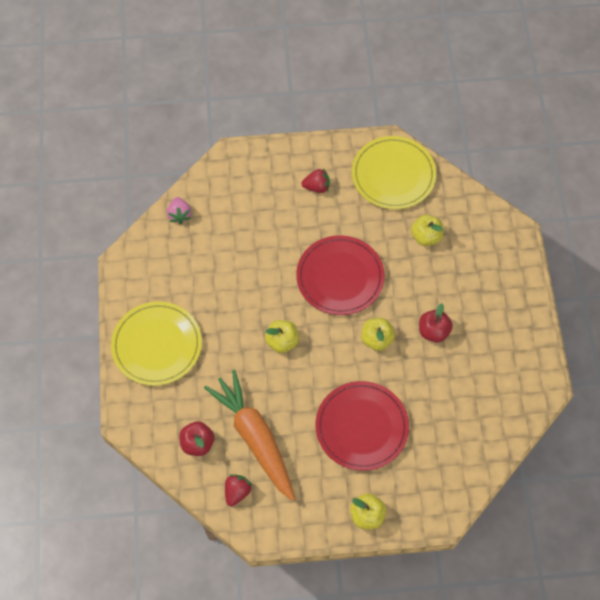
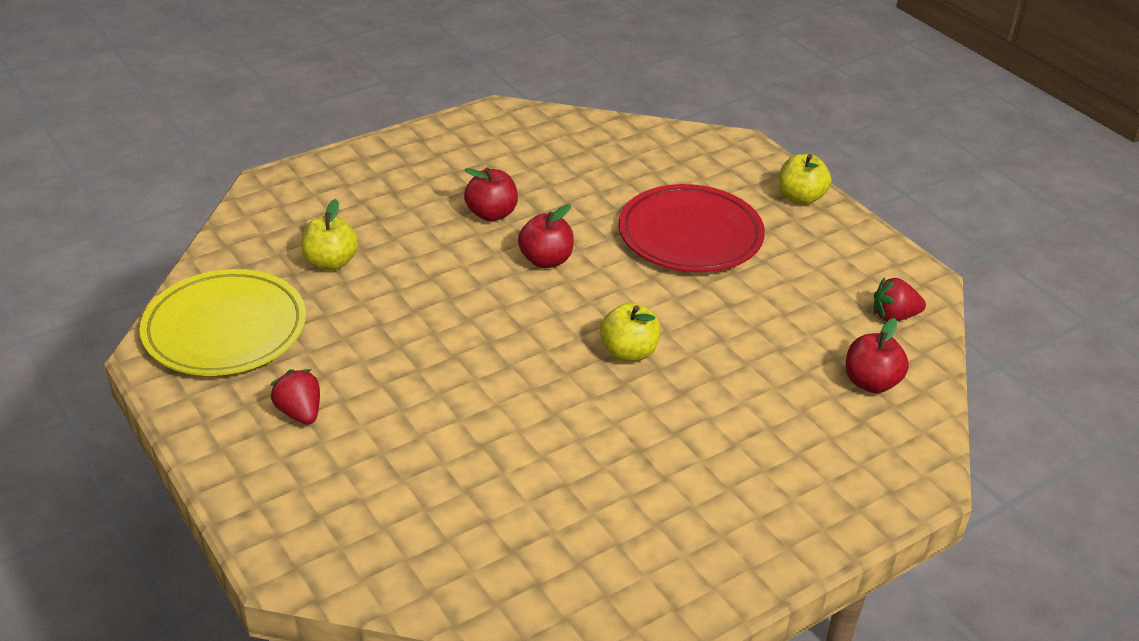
camera: 120 degrees left, 25 degrees down
(157, 345) = (764, 500): yellow plate -> none
(179, 215) = (478, 586): pink strawberry -> none
(255, 437) = (802, 327): orange carrot -> none
(340, 277) = (467, 327): red plate -> none
(376, 339) = (546, 260): yellow apple -> red apple

